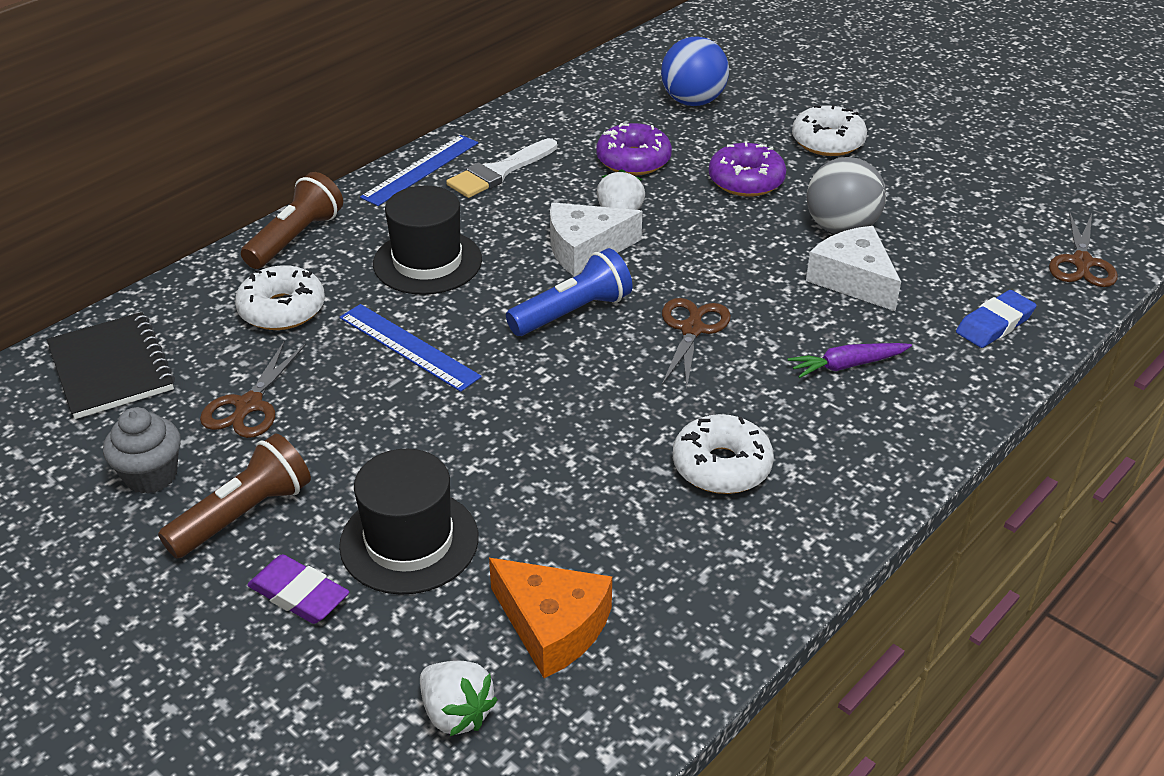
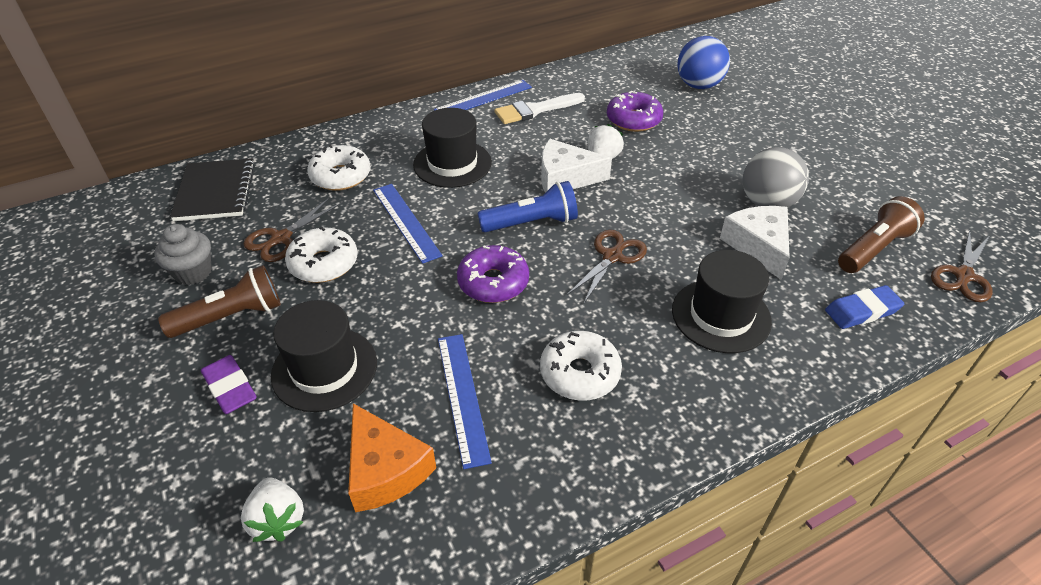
camera: 20 degrees right, 5 degrees up
(296, 238) = (378, 129): brown flashlight -> brown flashlight (874, 248)
(599, 526) = (462, 397): none -> blue ruler
(746, 181) = (710, 151): purple donut -> purple donut (493, 282)
(827, 142) = (788, 134): white donut -> white donut (324, 263)
(847, 365) = (721, 315): purple carrot -> black hat

